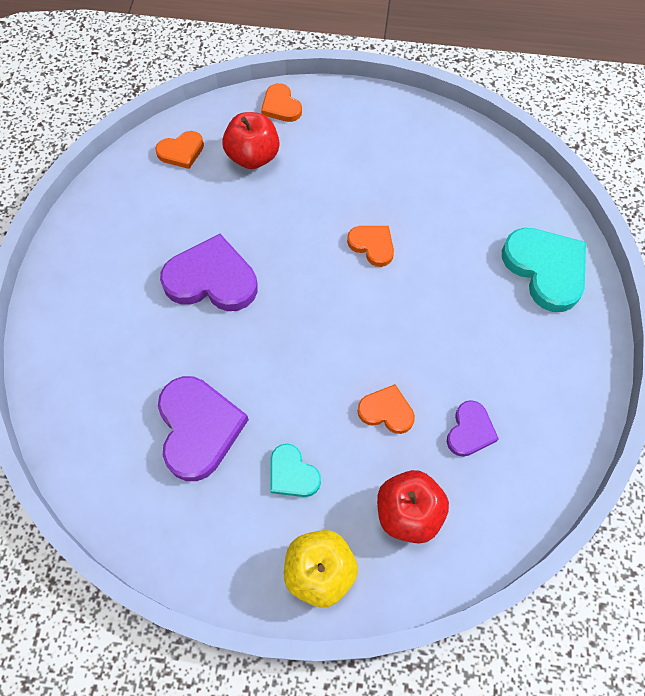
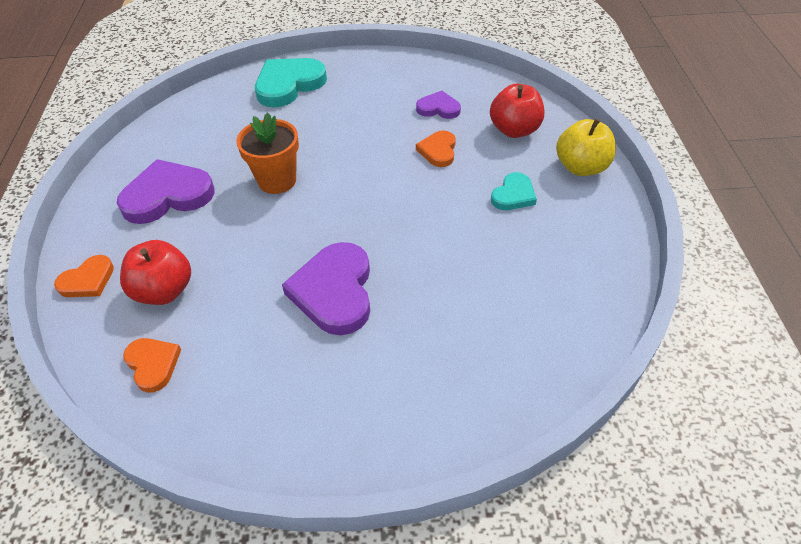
camera: 100 degrees left, 15 degrees down
(198, 428) = (499, 264): purple heart -> purple heart (167, 195)
(372, 245) = (277, 180): orange heart -> orange flower pot

